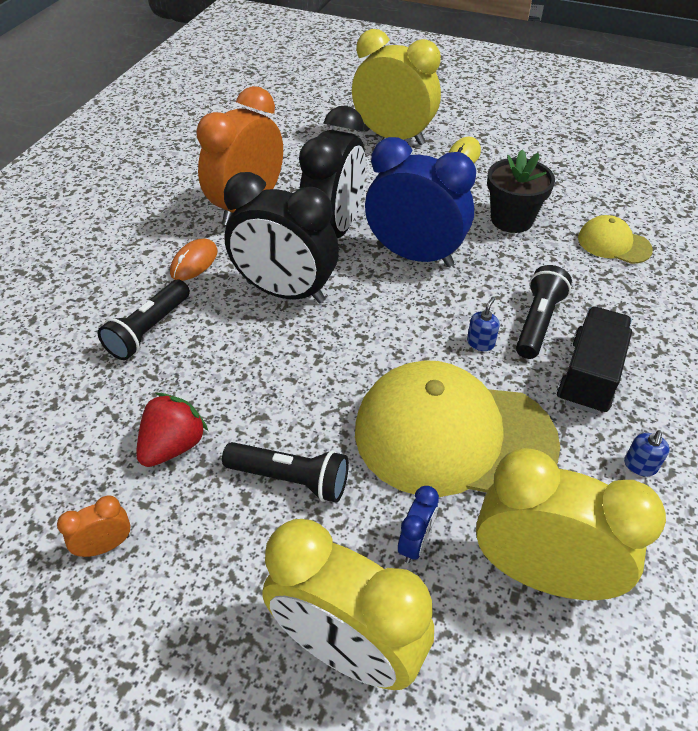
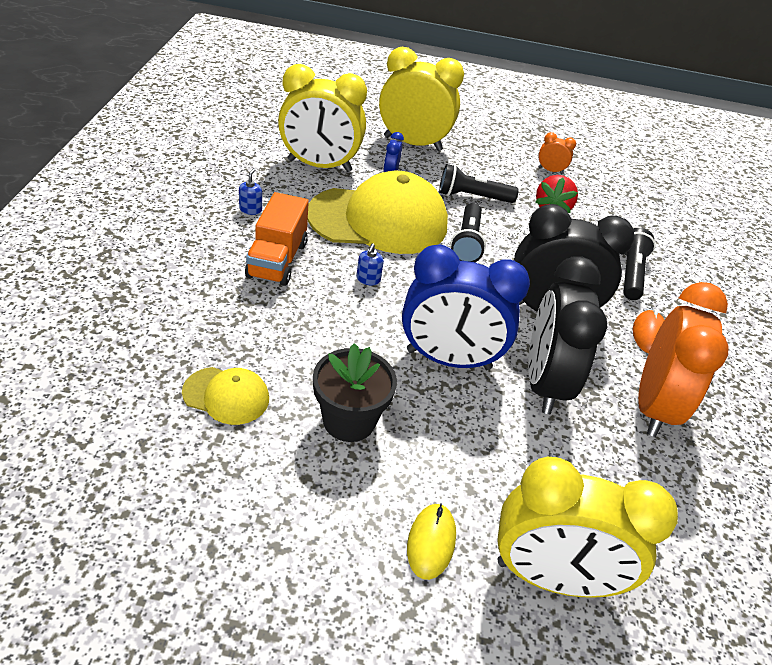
camera: 160 degrees right, 5 degrees down
(106, 545) = (550, 171): orange clock -> orange clock turned 120 degrees counterclockwise
(537, 322) = (319, 299): black flashlight -> black flashlight (467, 242)
(589, 376) = (277, 260): black truck -> orange truck

